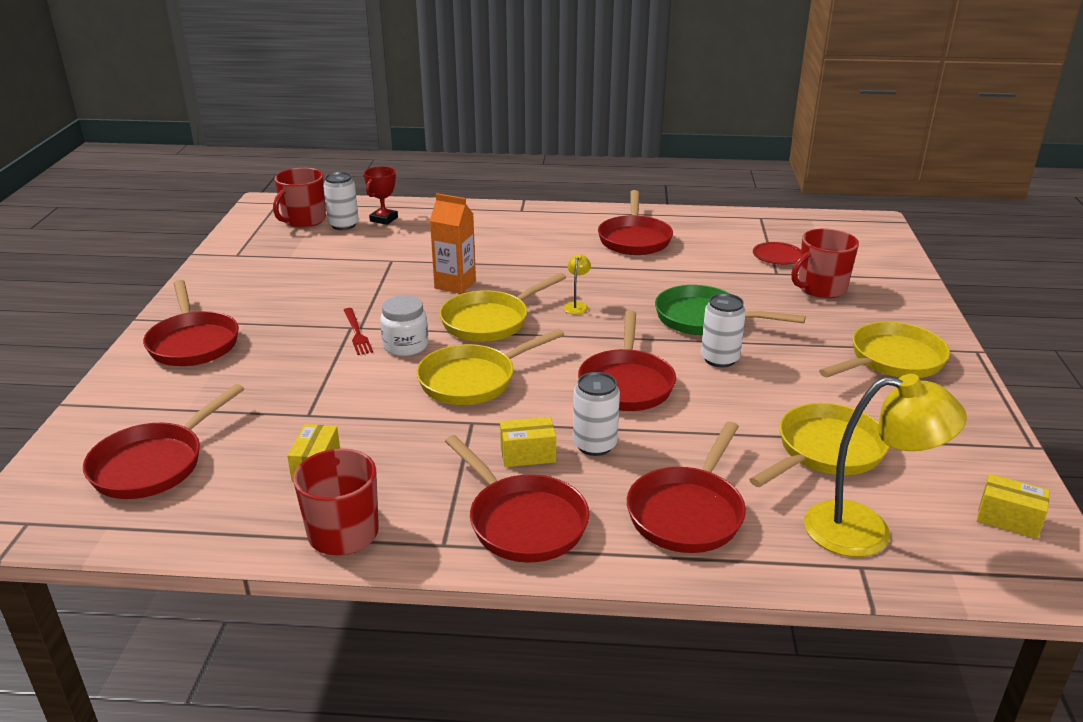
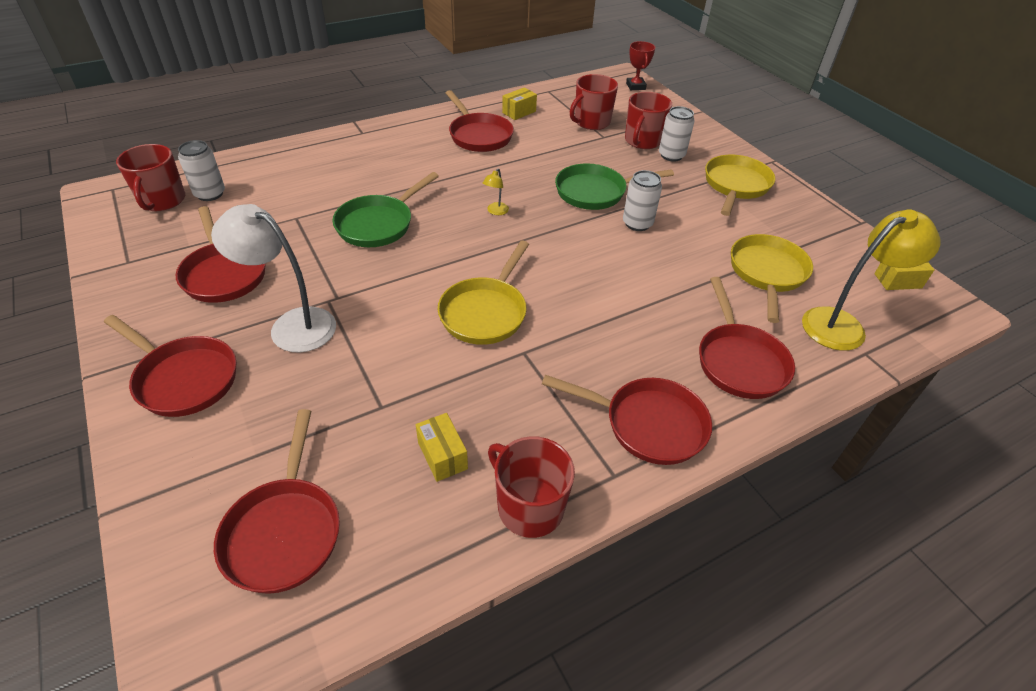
camera: 35 degrees left, 15 degrees up
(304, 334) = (292, 325): none -> white lamp
(357, 333) = (340, 305): red fork -> none
(384, 219) = (244, 176): red trophy -> red trophy (635, 86)
(405, 346) = (397, 301): white jar -> none
(455, 284) = (378, 224): orange carton -> green pan
(490, 321) = (443, 250): yellow pan -> none
(528, 454) = (593, 363): yellow box -> yellow box (519, 112)
(576, 305) = (495, 211): yellow lamp -> yellow lamp turned 135 degrees counterclockwise
(594, 445) = (629, 333): white can -> white can (671, 155)
(626, 383) = (598, 269): red pan -> red pan (224, 274)
(777, 256) = (591, 122): red plate -> red mug

